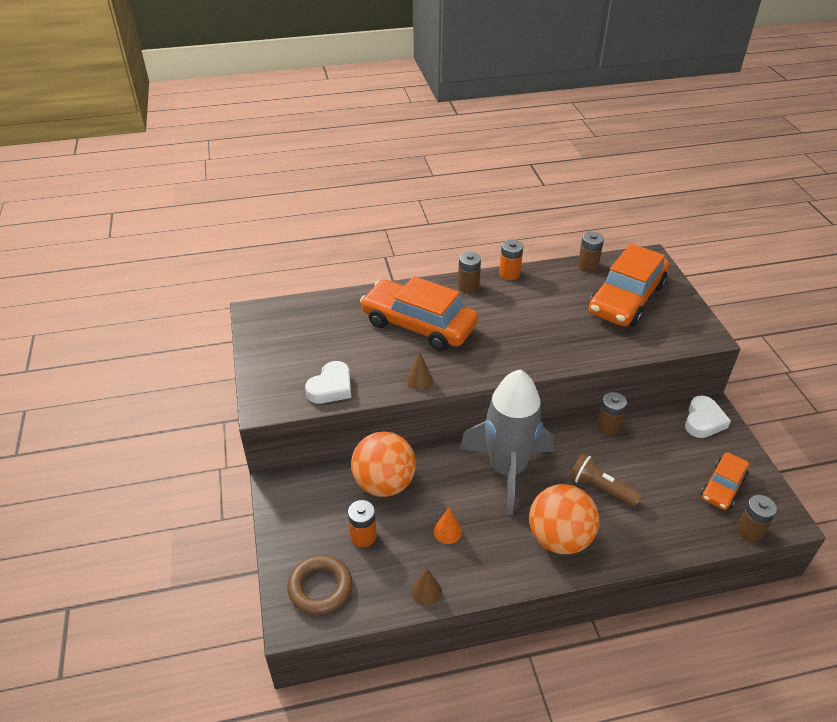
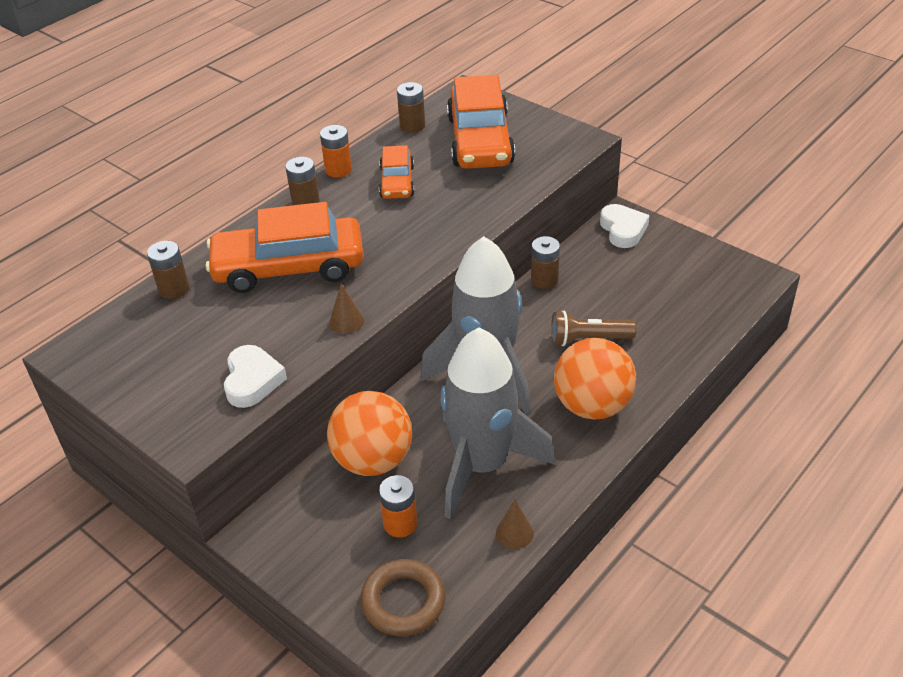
camera: 35 degrees left, 0 degrees up
(447, 531) = (482, 465): orange cone -> grey rocket
(723, 486) = (688, 278): orange car -> orange car (397, 182)
(749, 530) = (740, 303): brown battery -> brown battery (174, 289)

